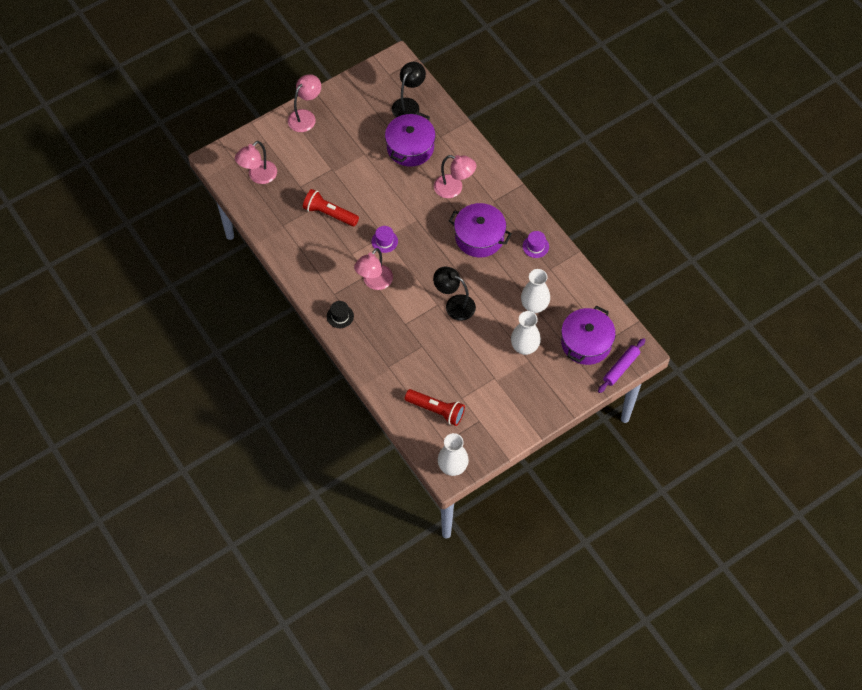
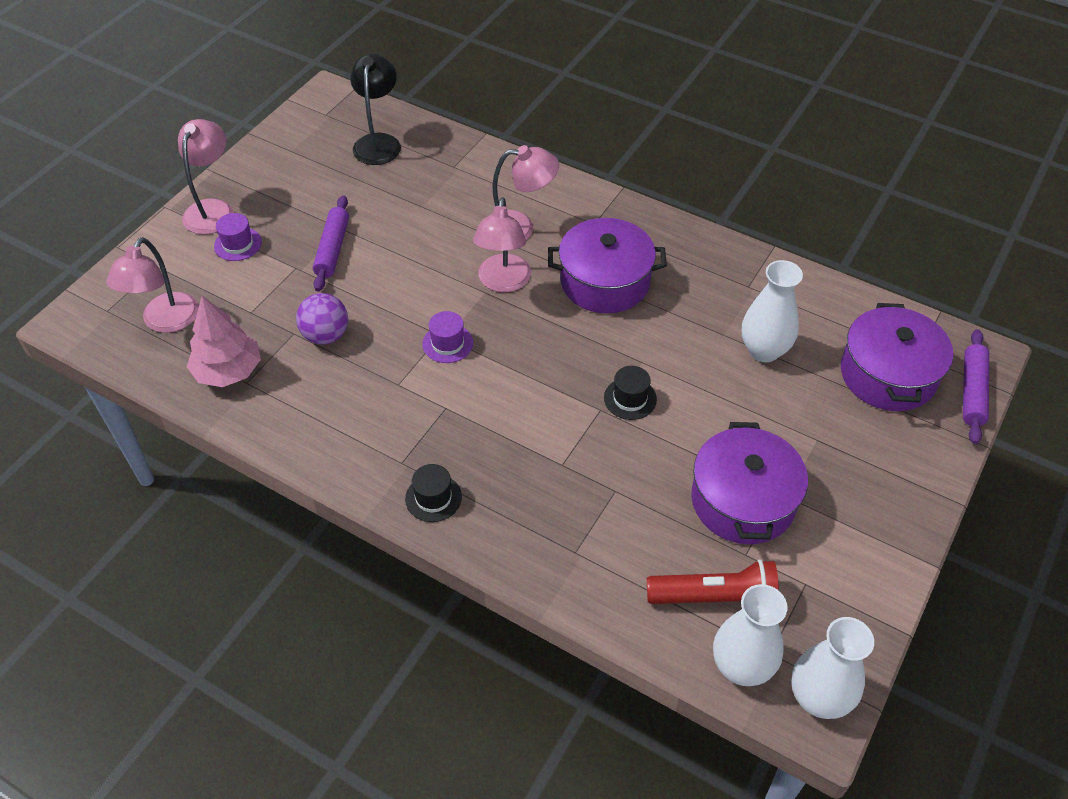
camera: 25 degrees left, 10 degrees down
(277, 215) = (228, 371): none -> pink tree
(329, 214) = (326, 335): red flashlight -> purple ball
(354, 165) = (332, 249): none -> purple rolling pin
(374, 282) = (466, 415): pink lamp -> pink lamp (503, 282)
(410, 147) = (414, 196): purple pot -> purple pot (743, 500)
(454, 304) = (630, 398): black lamp -> black hat
(524, 347) = (794, 421): white vase -> white vase (741, 667)
(535, 246) = (703, 263): purple hat -> purple hat (238, 244)

